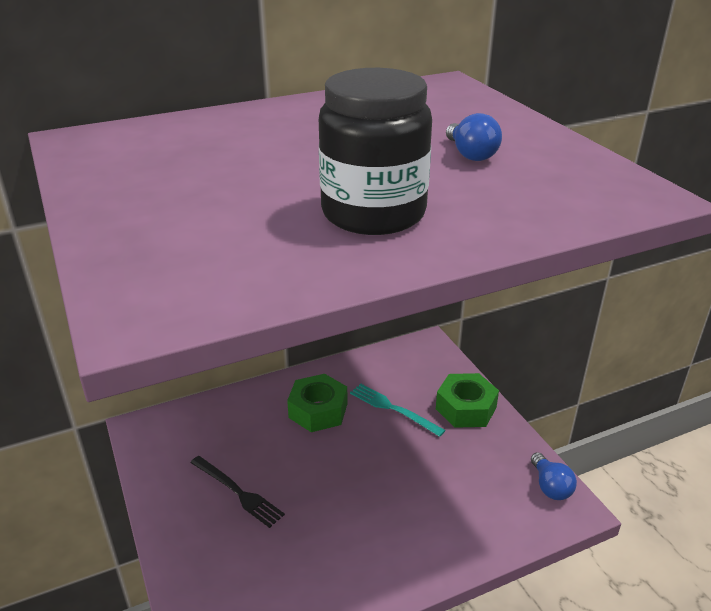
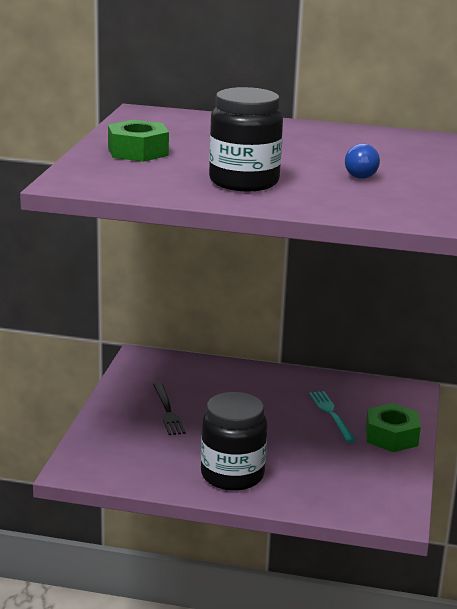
camera: 35 degrees right, 10 degrees down
(318, 410) = (272, 394): green nut -> green nut (138, 151)
(384, 547) = (232, 475): none -> black jar
(550, 486) = (398, 501): blue light bulb -> none

